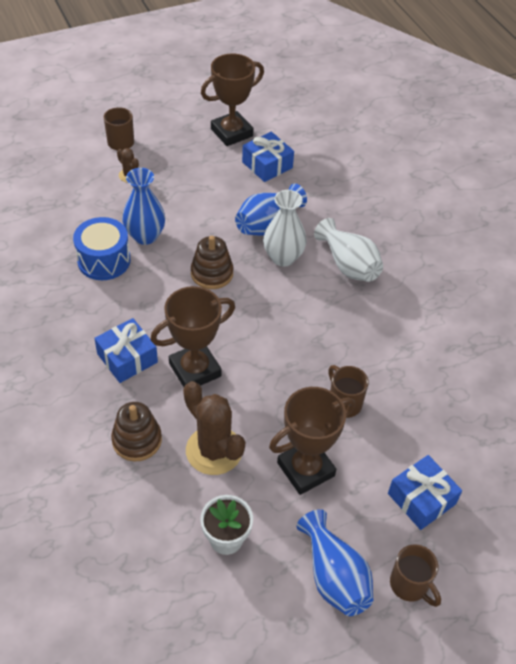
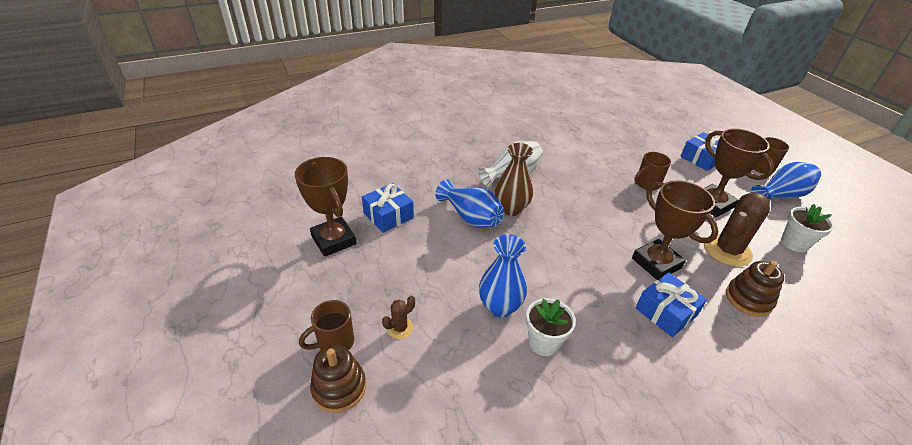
camera: 90 degrees left, 10 degrees down
(104, 260) = (544, 342): blue drum -> white flower pot
(212, 273) = (541, 253): brown stacking toy -> brown stacking toy (339, 388)
(283, 257) = (511, 209): white vase -> brown vase

